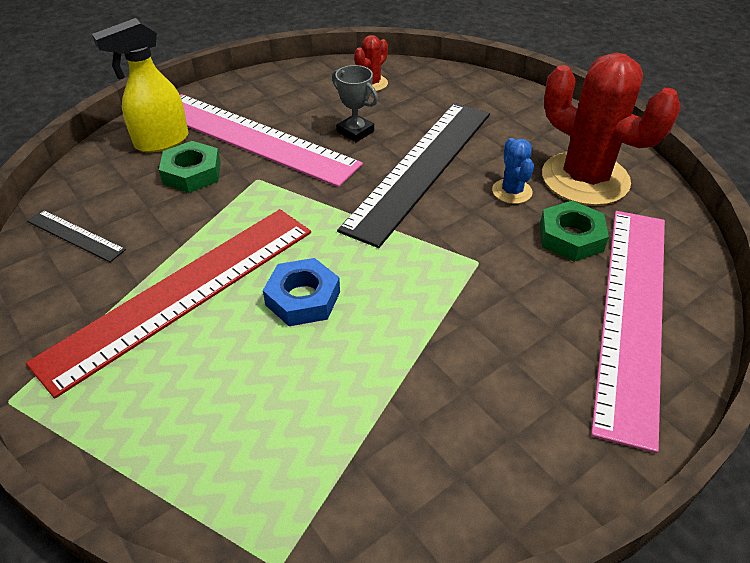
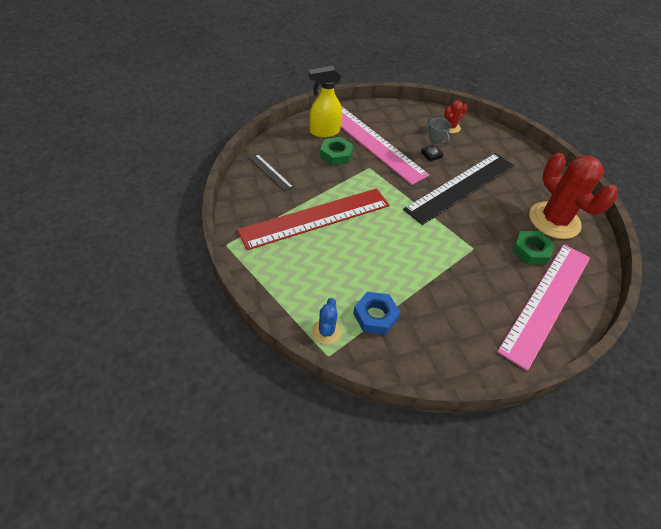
camera: 15 degrees right, 5 degrees up
(303, 298) = (374, 239): blue nut -> blue nut (375, 316)
(512, 191) = (508, 215): blue cactus -> blue cactus (326, 332)

